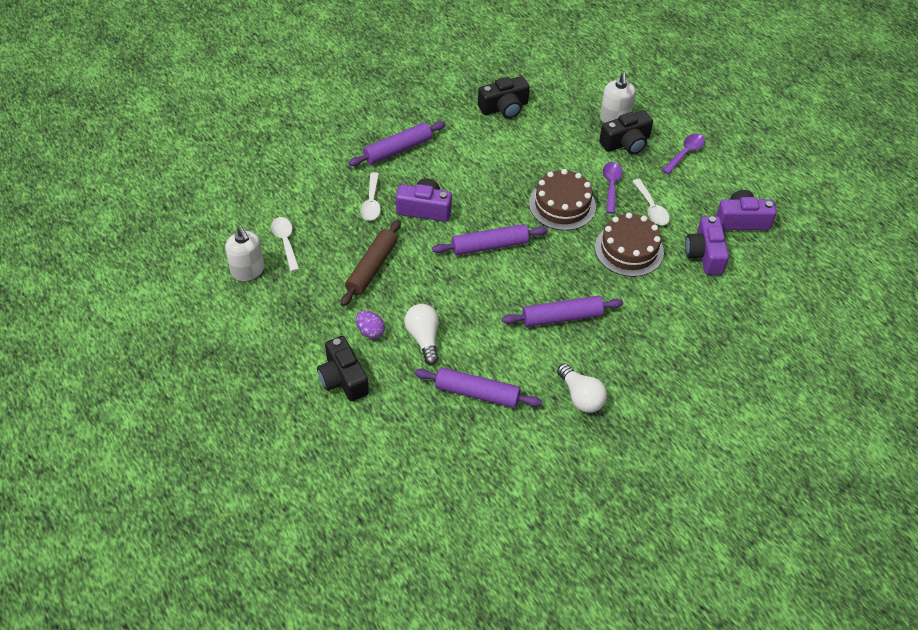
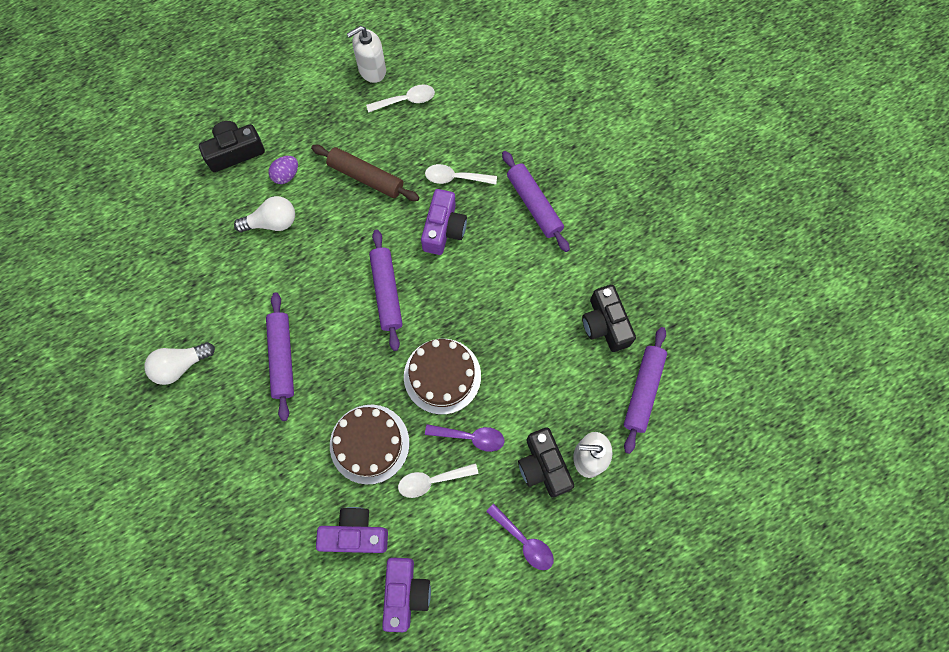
camera: 95 degrees right, 20 degrees up
(477, 393) = (200, 268): purple rolling pin -> purple rolling pin (643, 391)

